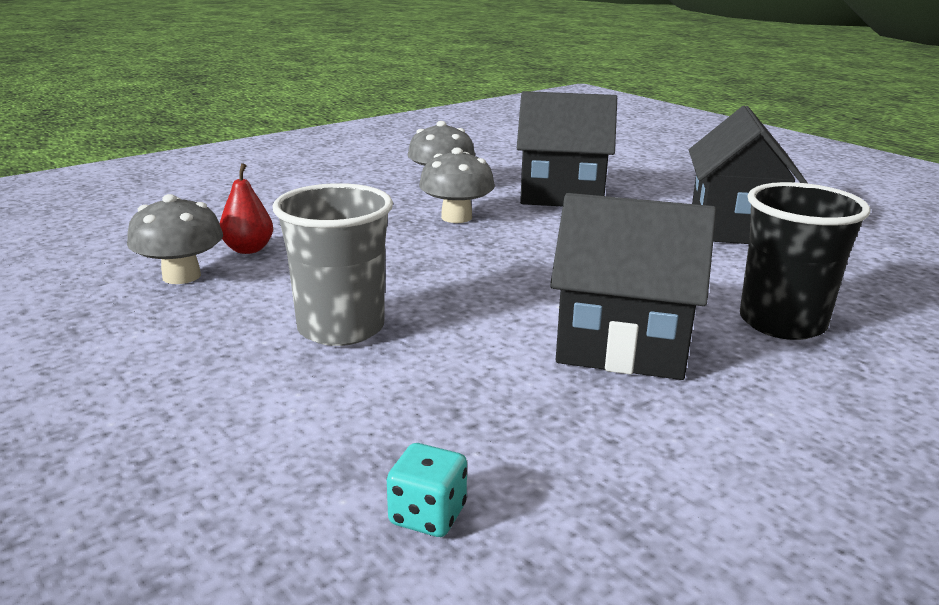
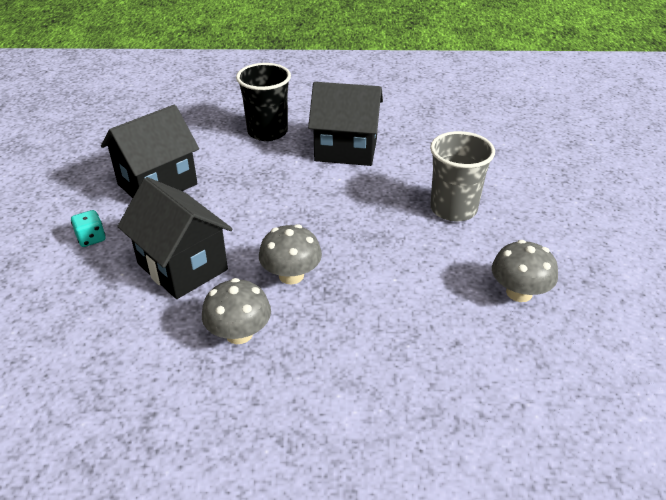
camera: 140 degrees left, 15 degrees up
(248, 249) = (462, 304): red pear -> none
(427, 515) = (482, 130): turquoise dice -> turquoise dice (91, 238)
(622, 346) = (346, 150): black house -> black house turned 45 degrees counterclockwise

